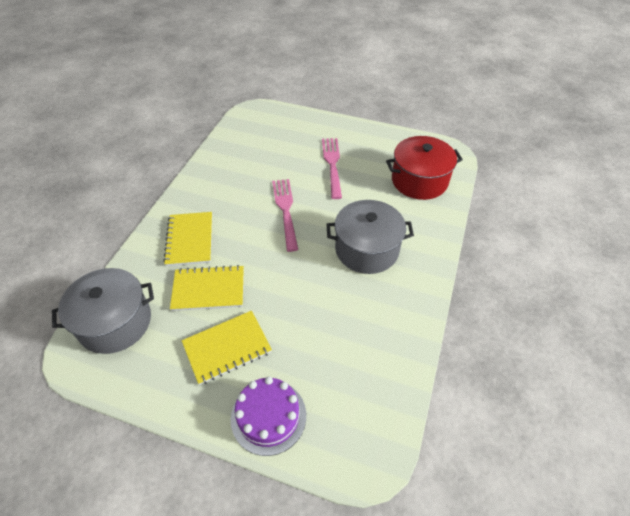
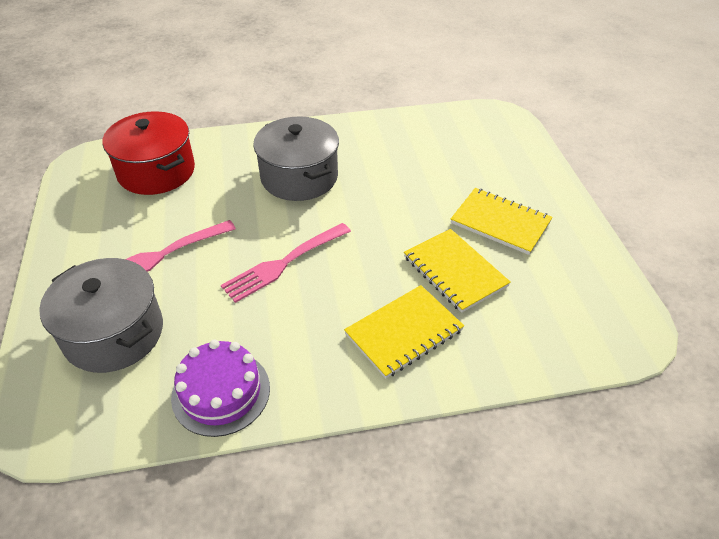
camera: 120 degrees left, 5 degrees down
(115, 322) = (569, 327): grey pot -> grey pot (114, 333)
(268, 416) = (526, 171): purple cake -> purple cake (221, 392)

